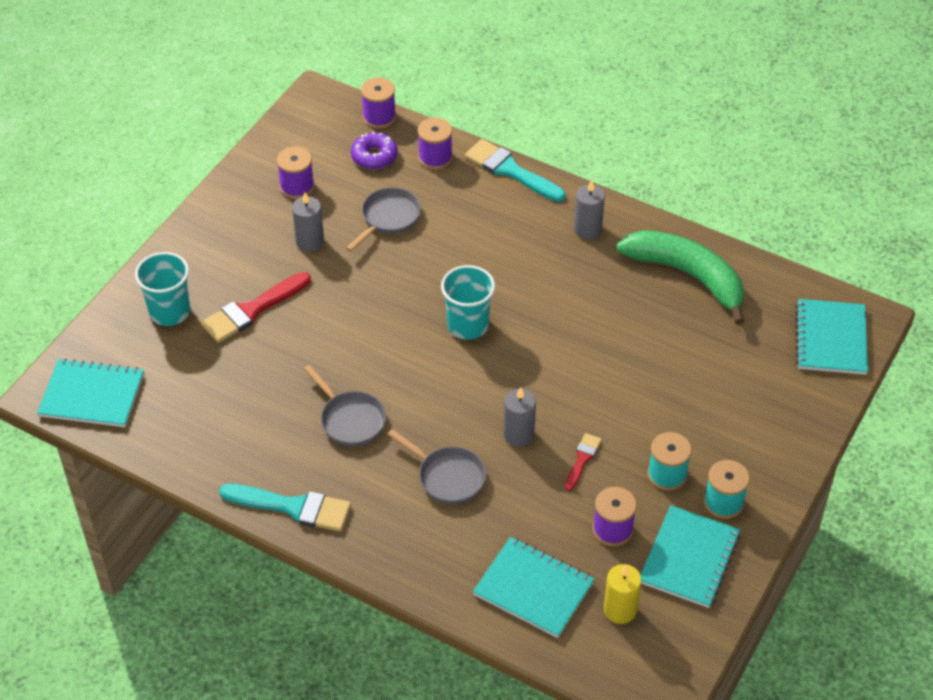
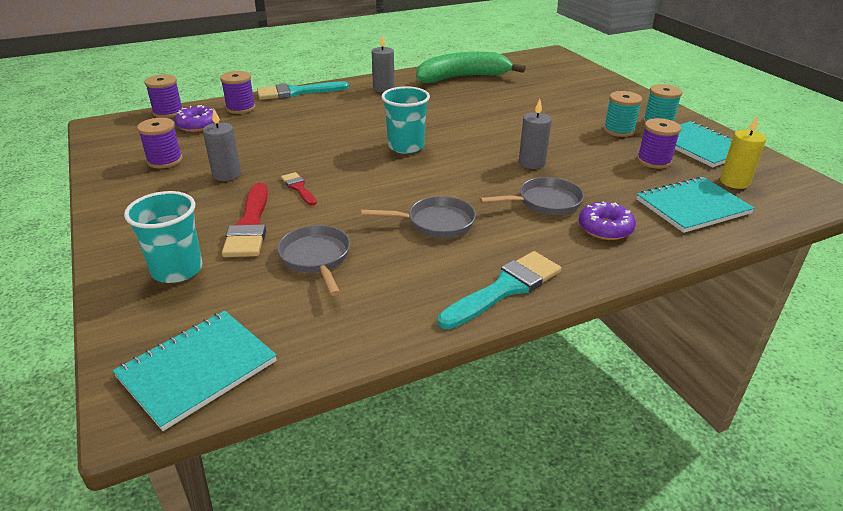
camera: 55 degrees left, 15 degrees down
(388, 218) = (262, 139): grey pan -> grey pan (316, 258)
(436, 536) = (605, 228): none -> purple donut
(582, 459) = (578, 150): red brush -> red brush (298, 188)
(831, 339) = (556, 63): turquoise notebook -> none

